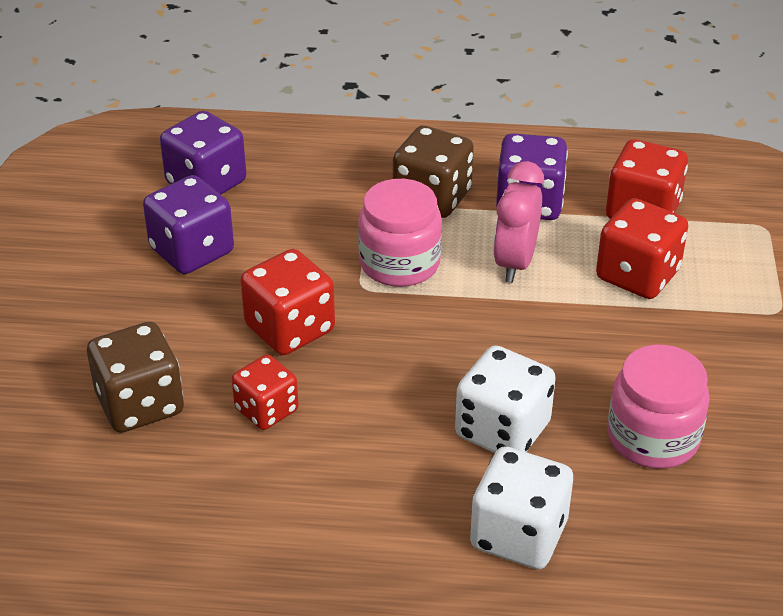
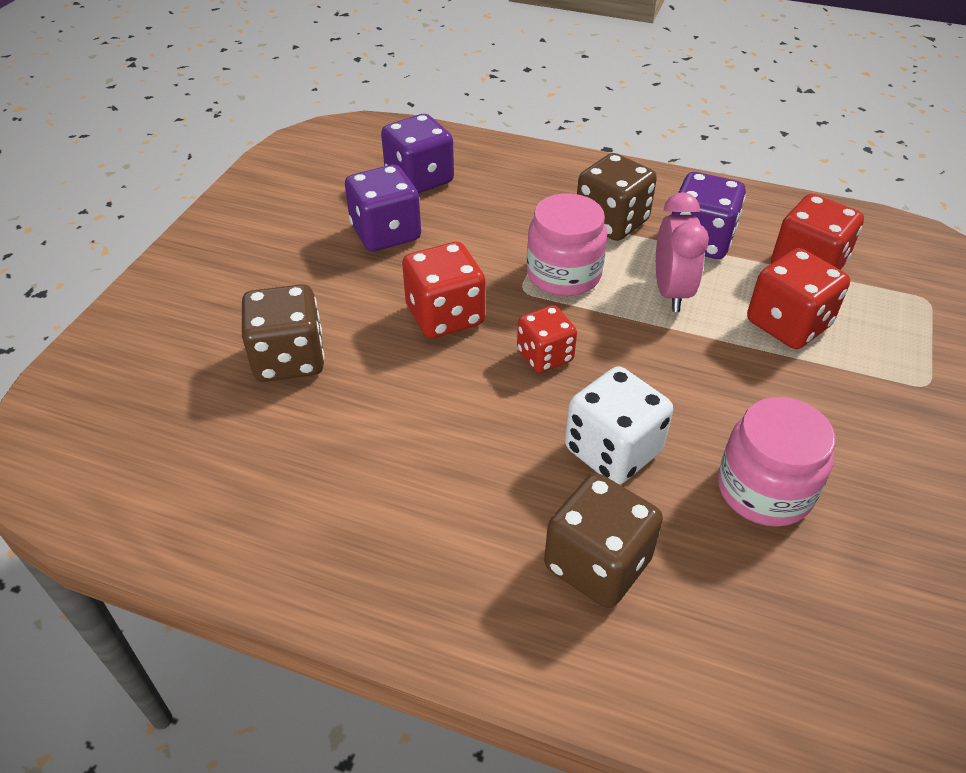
camera: 15 degrees right, 5 degrees up
(266, 410) = (397, 386): red dice -> red dice (545, 356)
(515, 263) = (671, 292): pink clock -> pink clock turned 150 degrees clockwise
(518, 535) = (597, 563): white dice -> brown dice

